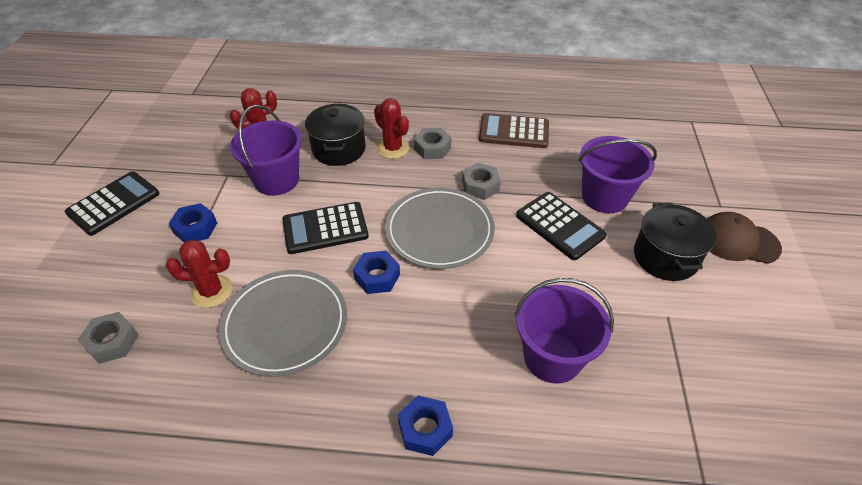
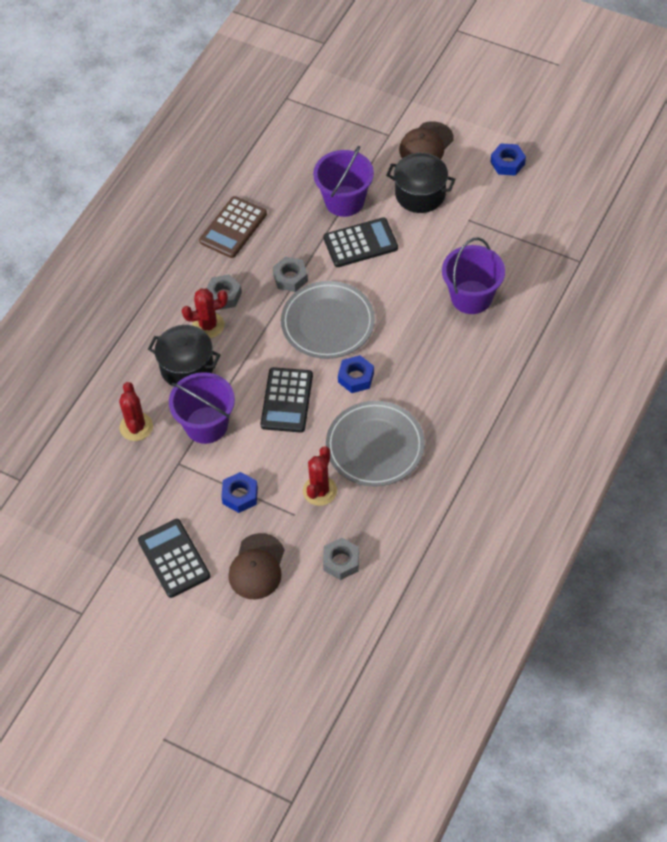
camera: 65 degrees left, 10 degrees up
(104, 268) = (257, 567): none -> brown cap
(425, 429) = (492, 384): blue nut -> blue nut (507, 163)

